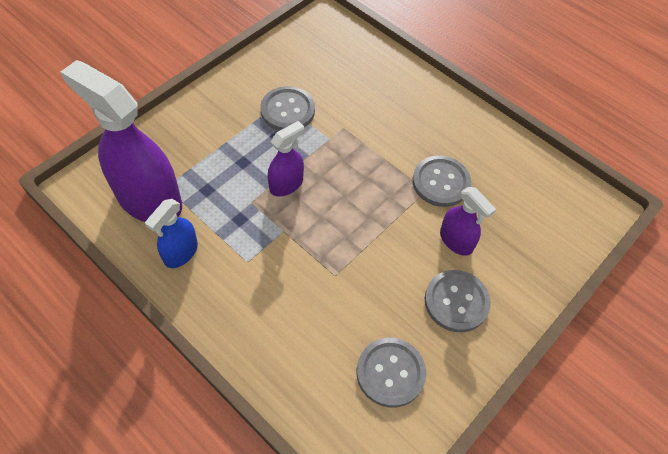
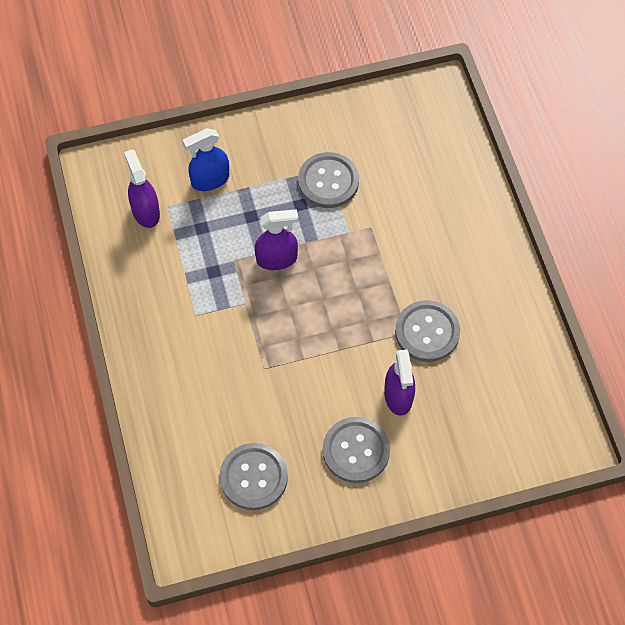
camera: 35 degrees right, 5 degrees up
(149, 199) = (145, 212): purple spray bottle -> purple spray bottle, size x0.50
(180, 253) = (144, 277): blue spray bottle -> blue spray bottle (210, 180)

